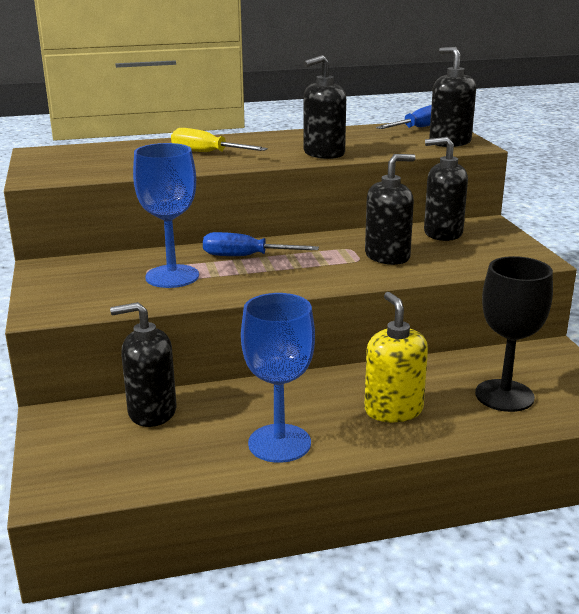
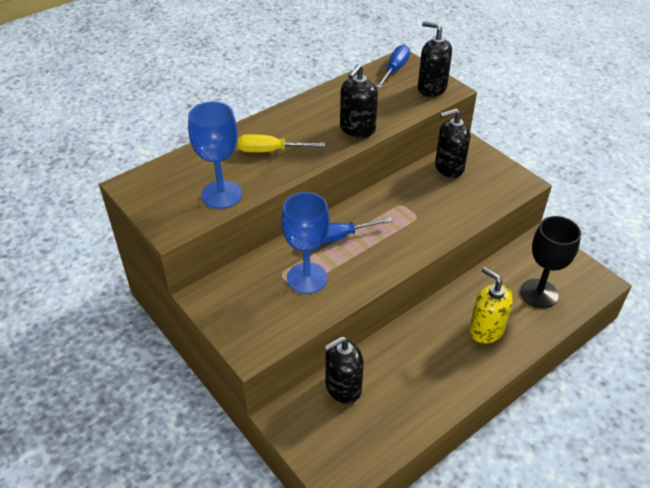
camera: 25 degrees left, 20 degrees up
(279, 443) = (441, 385): blue goblet -> blue goblet (221, 194)
(387, 256) = (432, 207): black soap dispenser -> none

